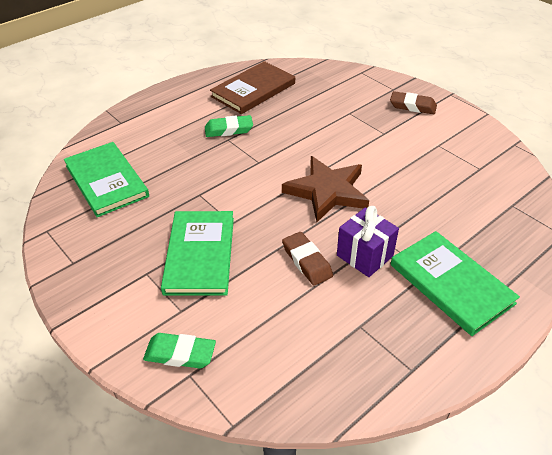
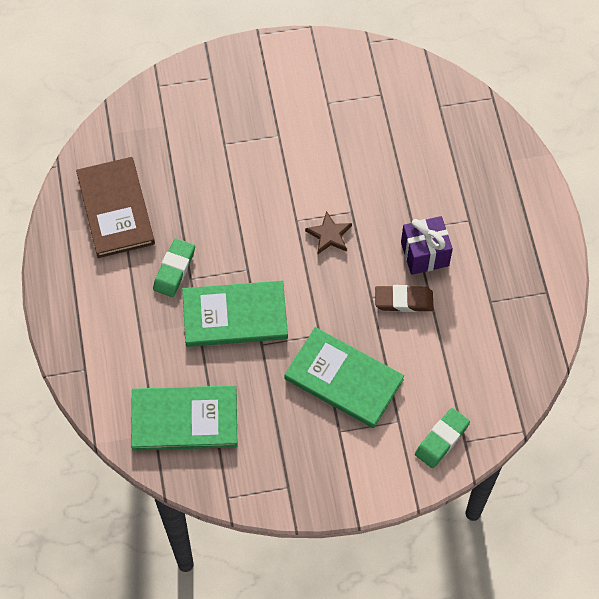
camera: 60 degrees left, 20 degrees up
(327, 191) = (329, 235): brown star -> brown star, size x0.51
(412, 106) = (254, 81): brown eraser -> none
(451, 284) = (490, 213): green book -> green book (235, 315)

